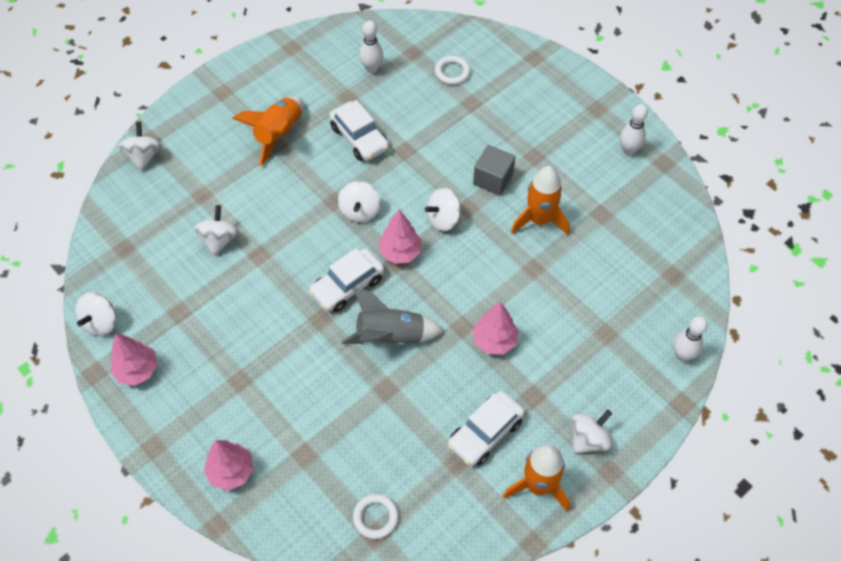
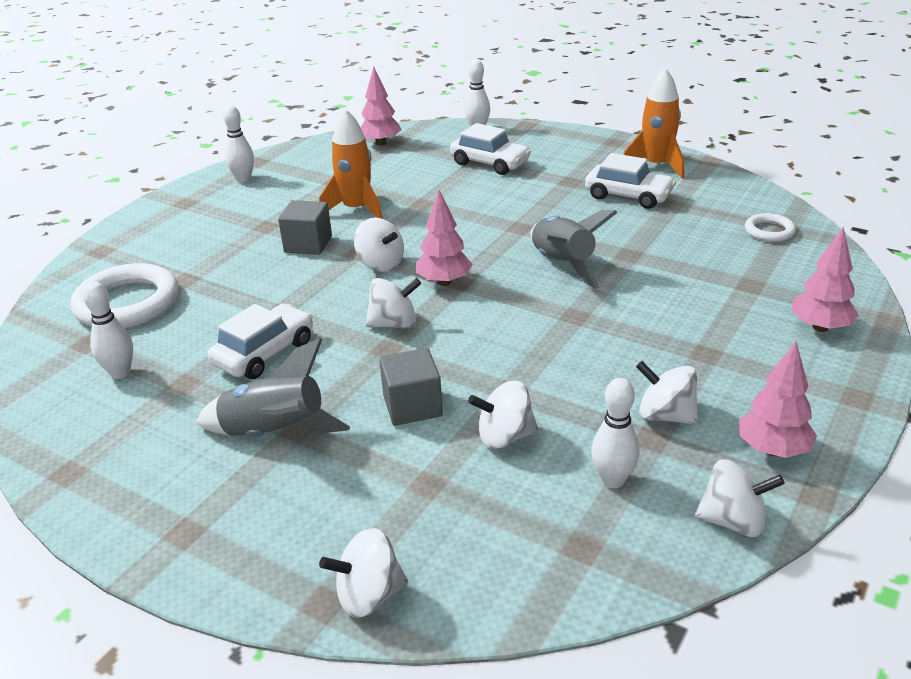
camera: 105 degrees left, 25 degrees down
(159, 279) = (613, 480): none -> white bowling pin
(269, 202) = (412, 406): none -> grey cube
(279, 134) = (274, 433): orange rocket -> grey rocket
(347, 286) = (514, 307): white car -> white car (490, 163)
(452, 72) = (127, 303): white ring -> white ring, size x1.99
(494, 340) = (524, 208): pink tree -> pink tree (381, 143)
(588, 439) = (592, 153): white spinning top -> white spinning top (665, 415)

